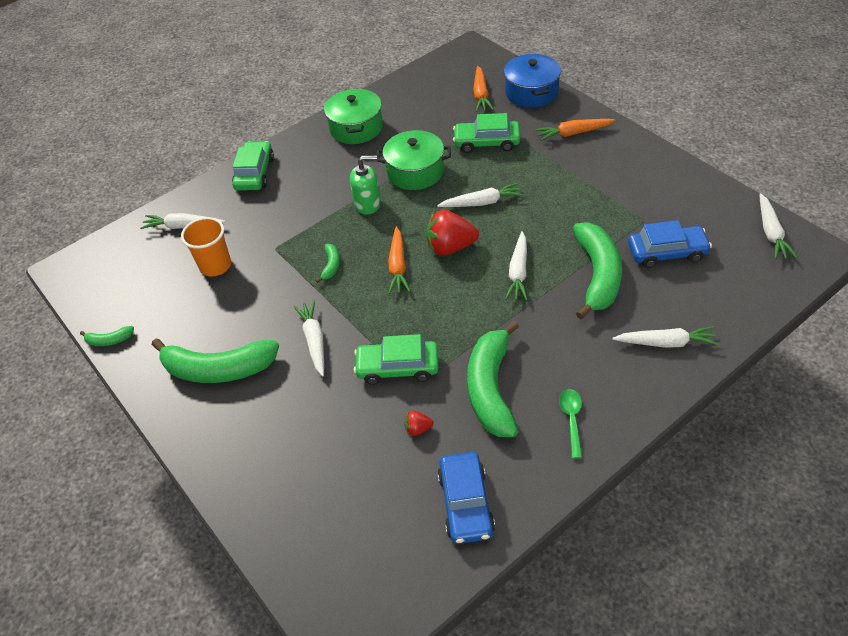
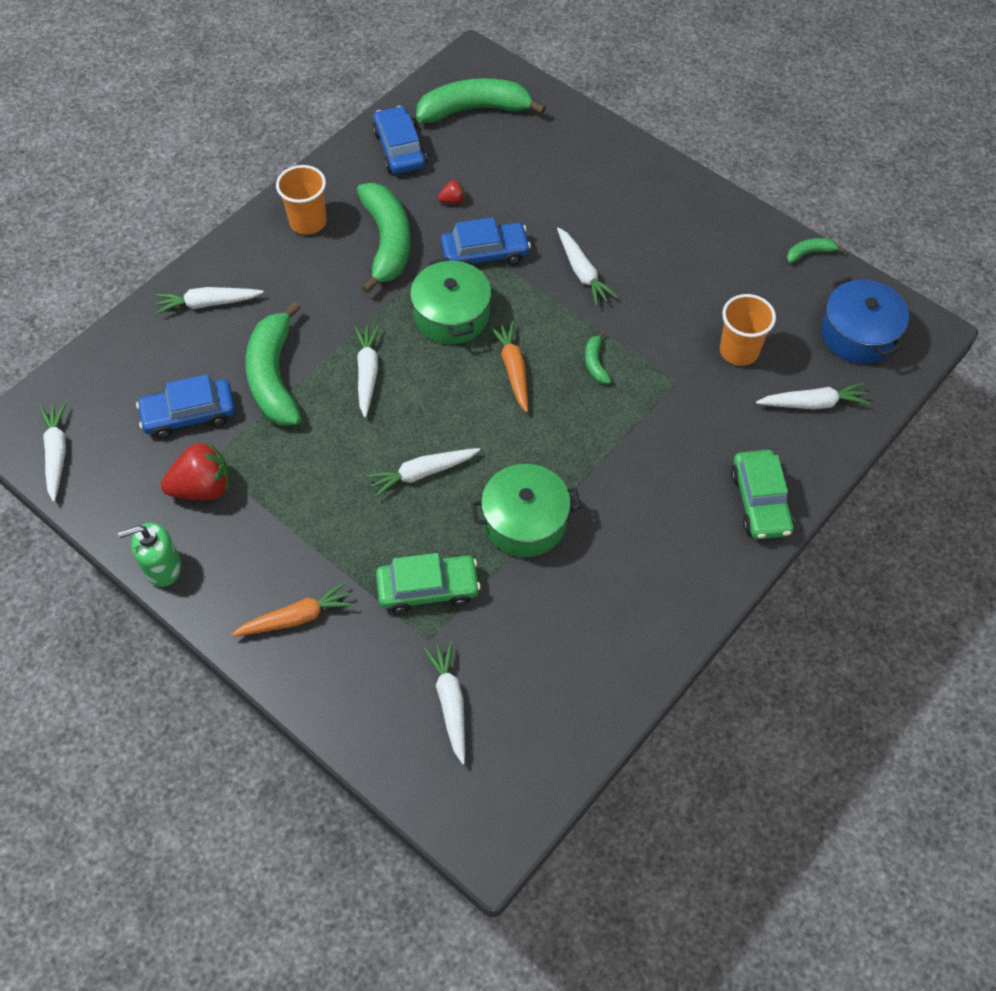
camera: 165 degrees right, 10 degrees up
(218, 369) = (672, 235): green banana -> green banana (475, 110)
(356, 128) = (639, 607): green pot -> green pot (451, 315)
(367, 204) = (577, 459): green soap dispenser -> green soap dispenser (162, 567)
(398, 367) = (485, 253): green car -> blue car
(450, 247) = (454, 400): red strawberry -> red strawberry (203, 488)
(481, 94) = (450, 703): orange carrot -> white carrot
(531, 92) = (365, 714): blue pot -> blue pot (858, 334)
(571, 419) = (308, 222): green spoon -> orange cup

